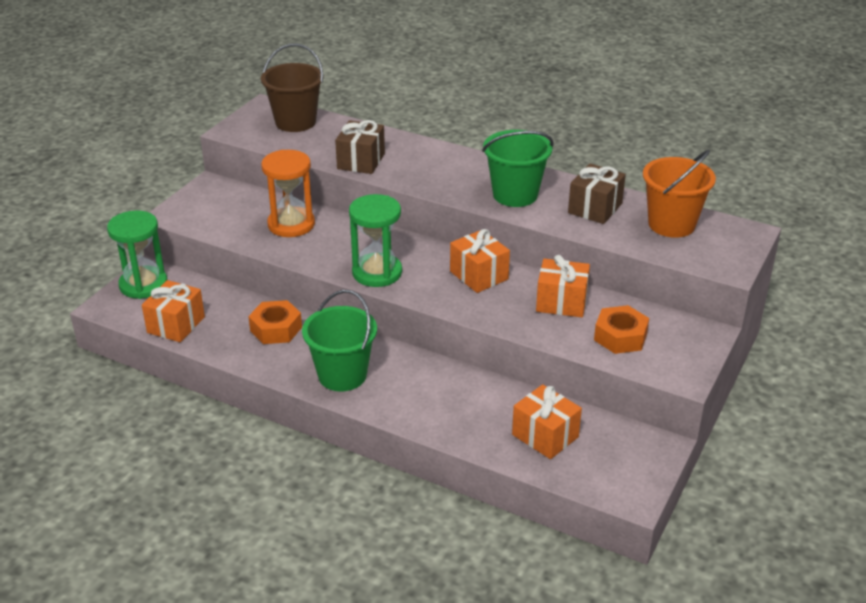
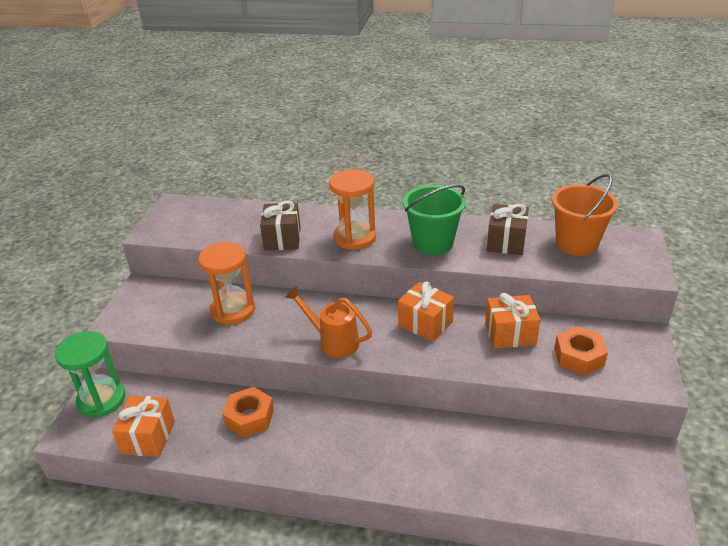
camera: 15 degrees left, 0 degrees up
(295, 122) = (207, 213): brown bucket -> none
(342, 375) = (333, 453): green bucket -> none
(377, 272) = (333, 342): green hourglass -> orange watering can
(436, 174) = (354, 238): none -> orange hourglass
(545, 436) = (549, 470): orange gift -> none

